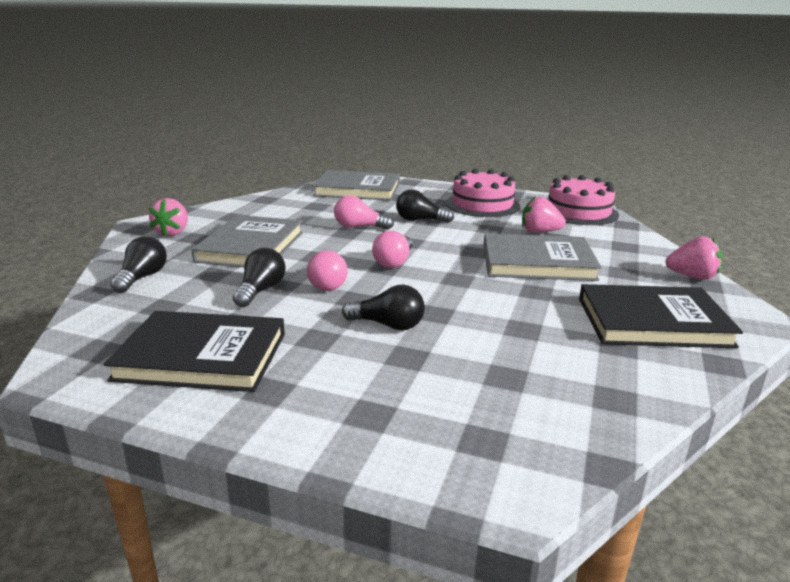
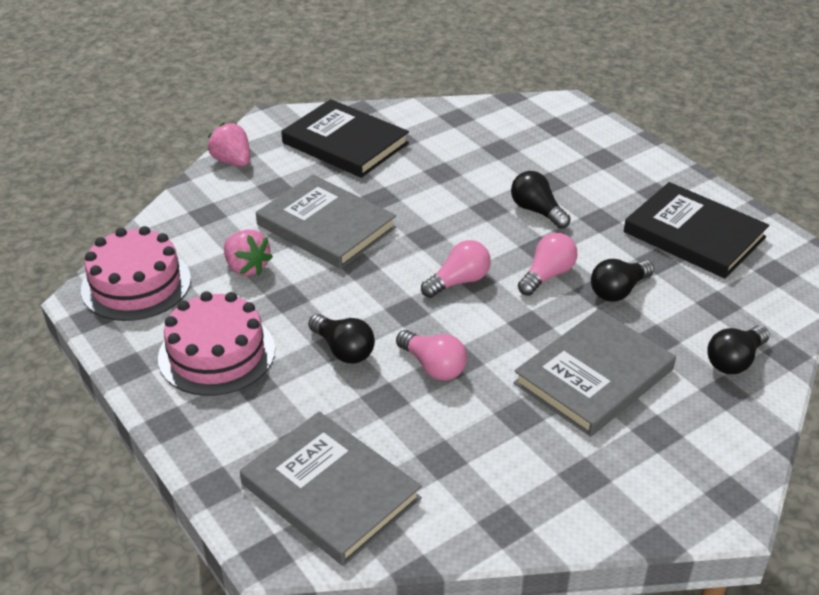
camera: 145 degrees left, 15 degrees up
(173, 233) = (685, 459): pink strawberry -> none

